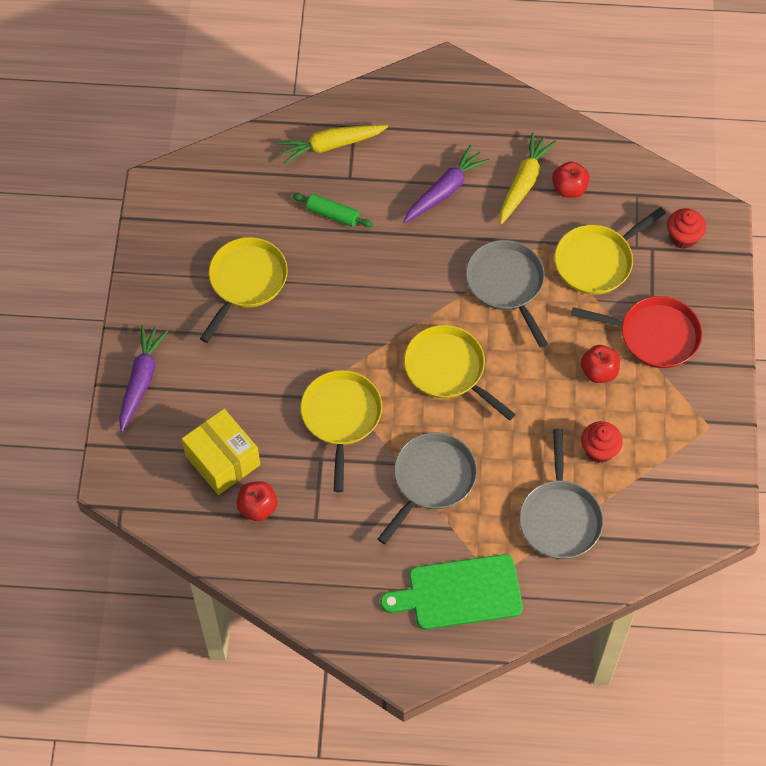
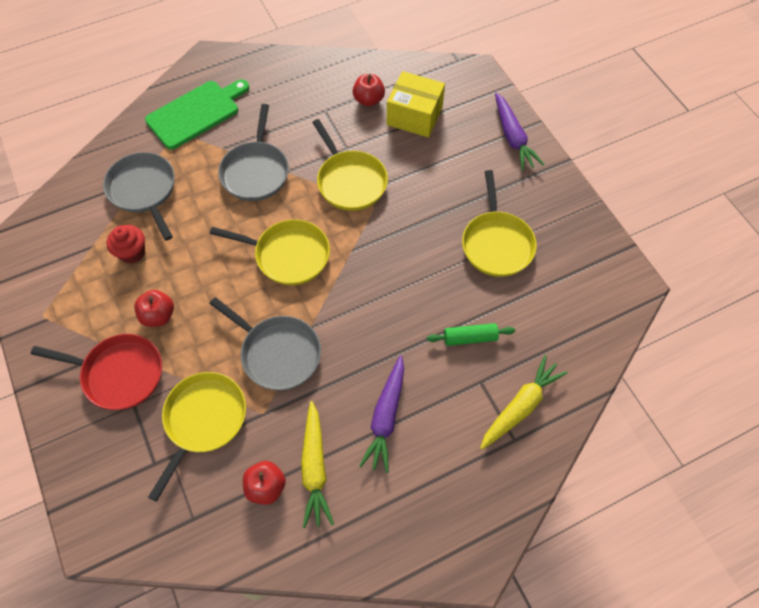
camera: 150 degrees right, 0 degrees up
(654, 335) = (119, 374): red pan -> red pan turned 150 degrees counterclockwise
(683, 237) = (126, 493): red cupcake -> none

